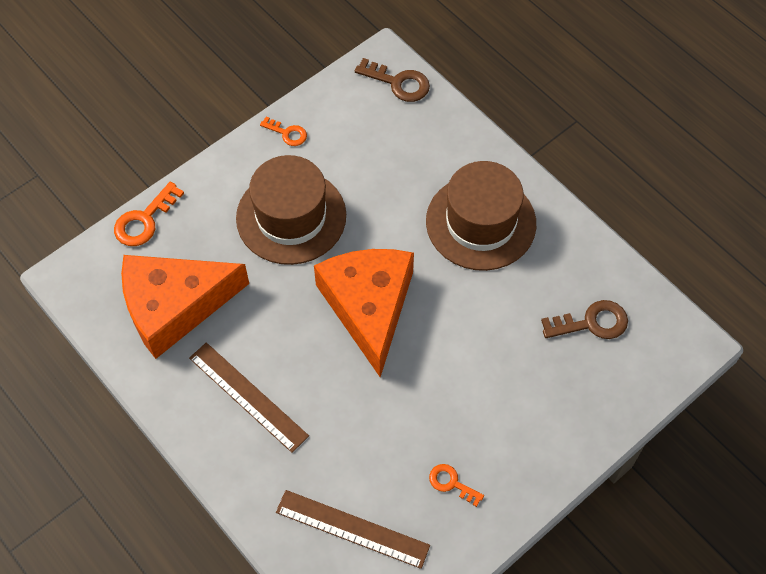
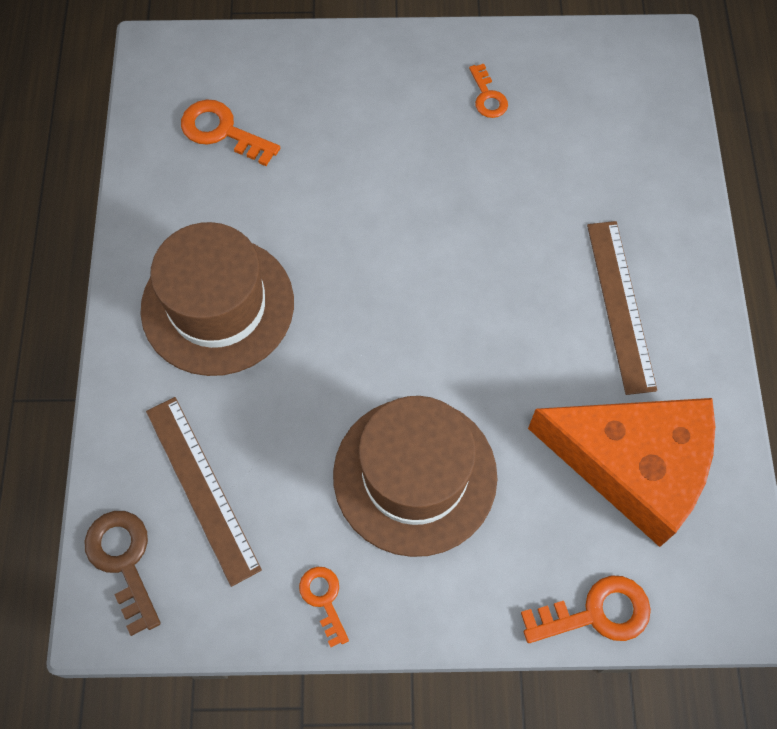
camera: 140 degrees left, 5 degrees up
(352, 529) = (609, 123): brown ruler -> brown ruler (202, 488)
(369, 307) = (420, 305): orange cheese -> none
(592, 323) = (222, 131): brown key -> orange key

